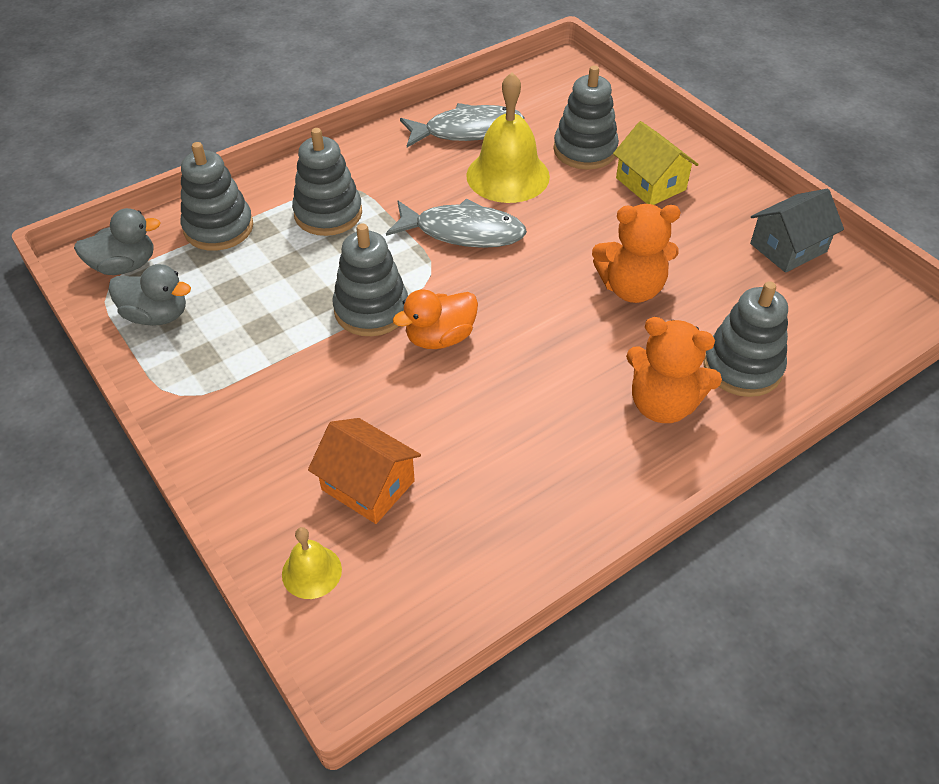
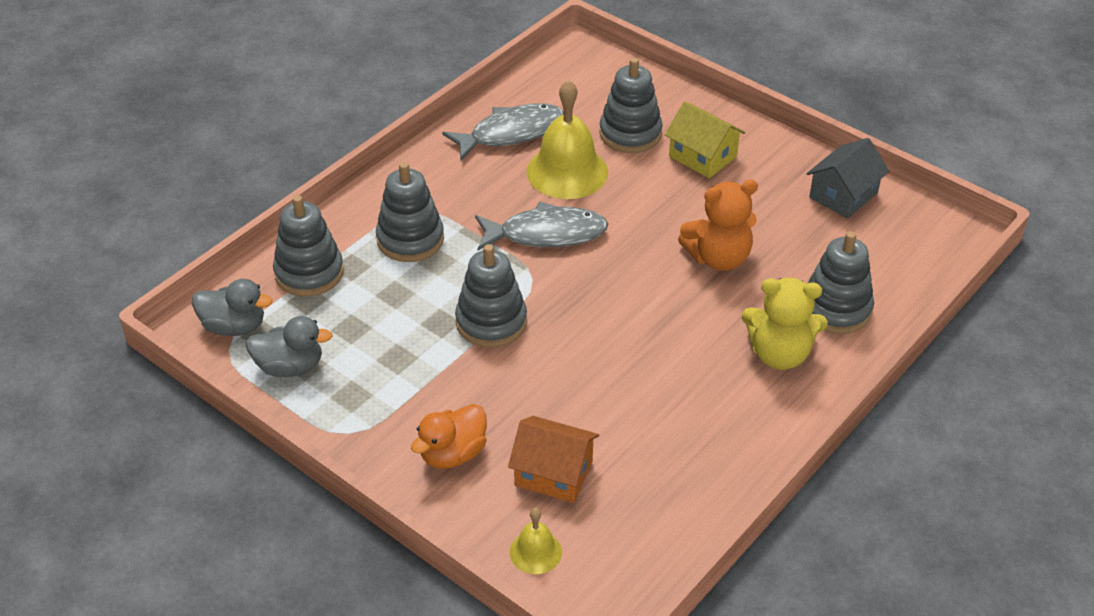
camera: 15 degrees left, 5 degrees down
(125, 266) = (234, 326): grey duck -> grey duck turned 45 degrees clockwise
(440, 337) = (564, 335): orange duck -> orange duck (453, 454)
(662, 404) = (779, 354): orange teddy bear -> yellow teddy bear

